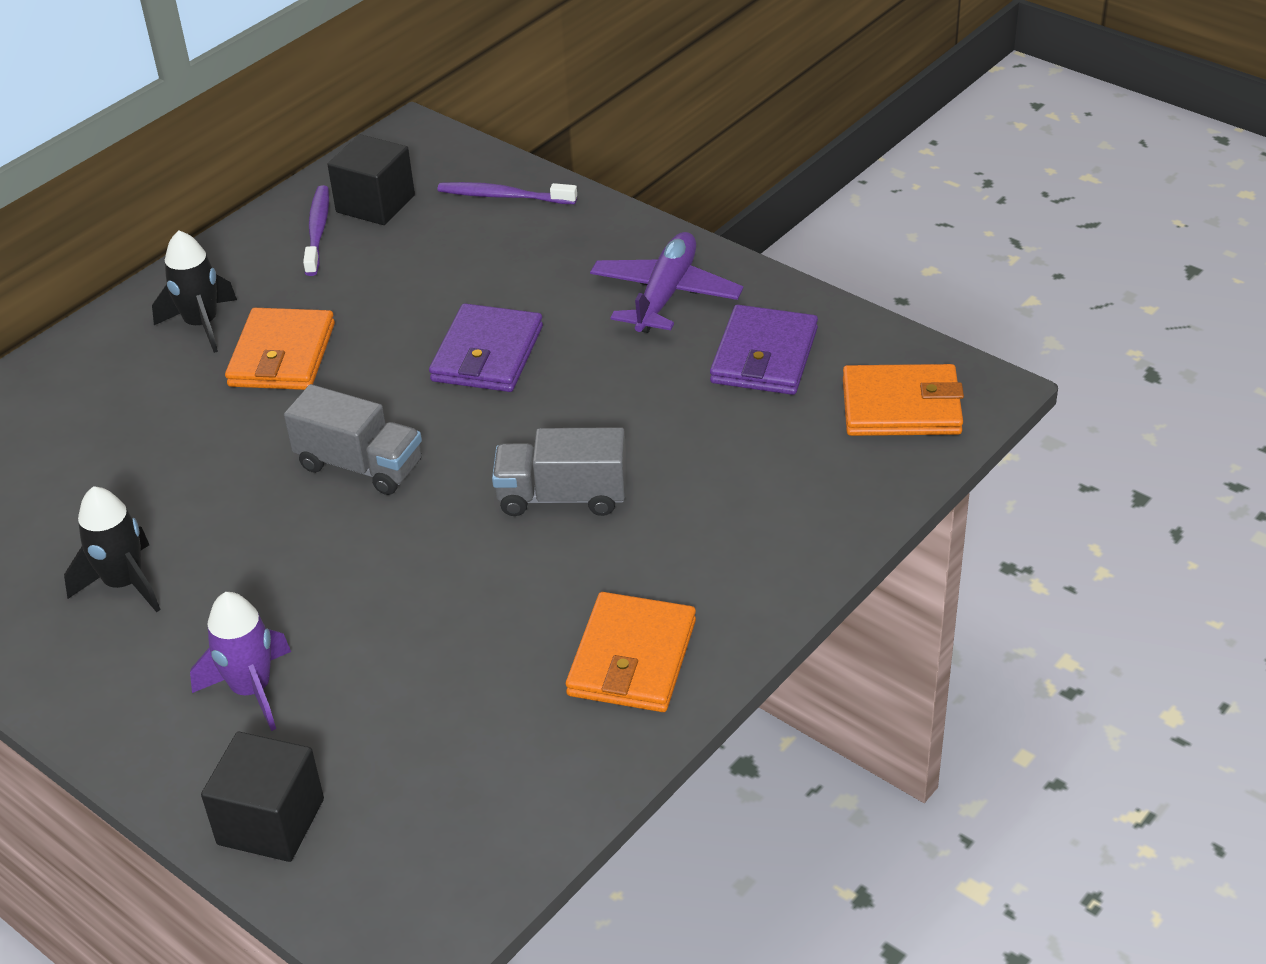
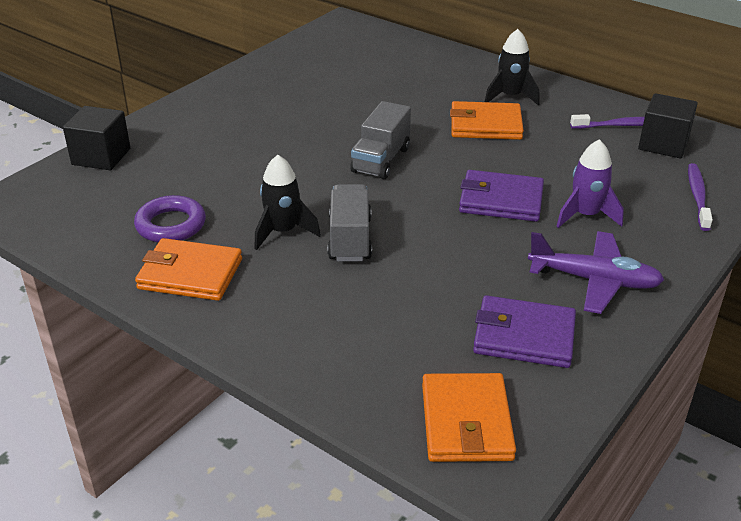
camera: 85 degrees right, 5 degrees down
(124, 584) = (284, 99): black rocket -> black rocket (283, 232)
(252, 690) = (197, 142): purple rocket -> purple rocket (585, 215)
(504, 695) = (171, 225): none -> purple ring

